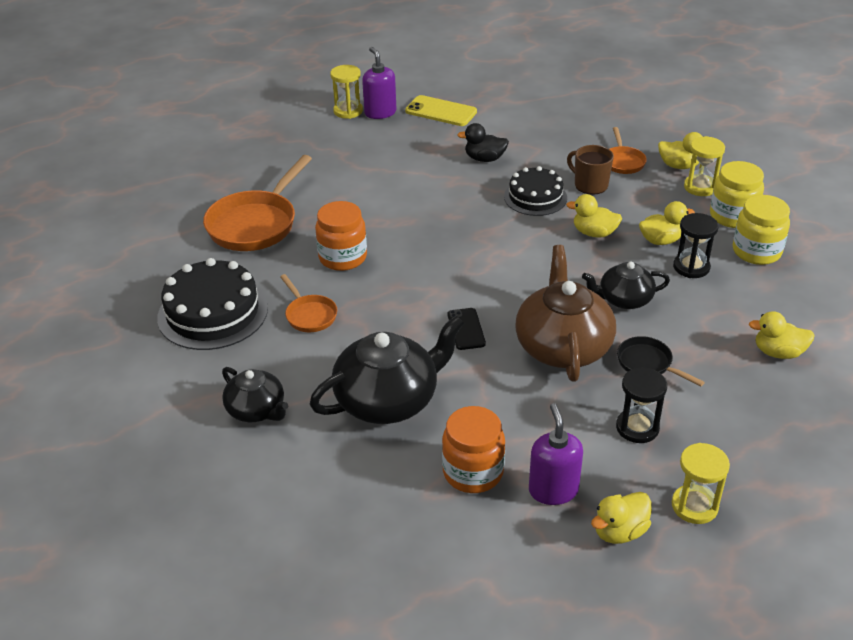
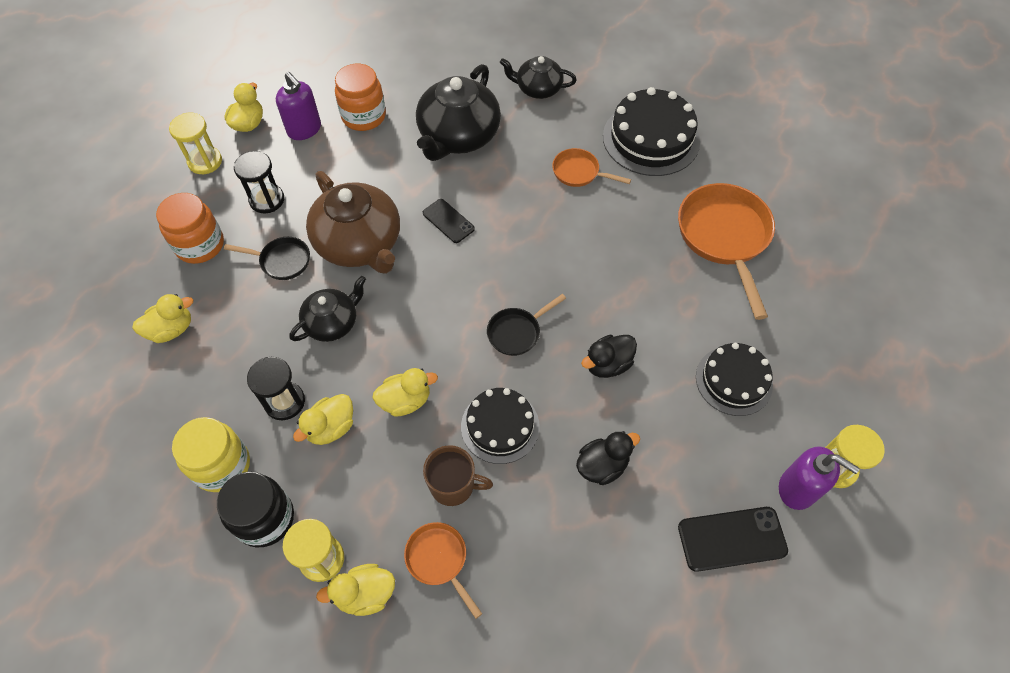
camera: 145 degrees right, 20 degrees up
(343, 257) = (611, 240): orange jar -> orange jar (200, 245)
(356, 159) = (733, 380): none -> black cake
(429, 196) = (607, 364): none -> black duck
(441, 111) = (731, 538): yellow phone -> black phone
(477, 236) = (517, 332): none -> black pan
(732, 216) = (265, 518): yellow jar -> black jar

